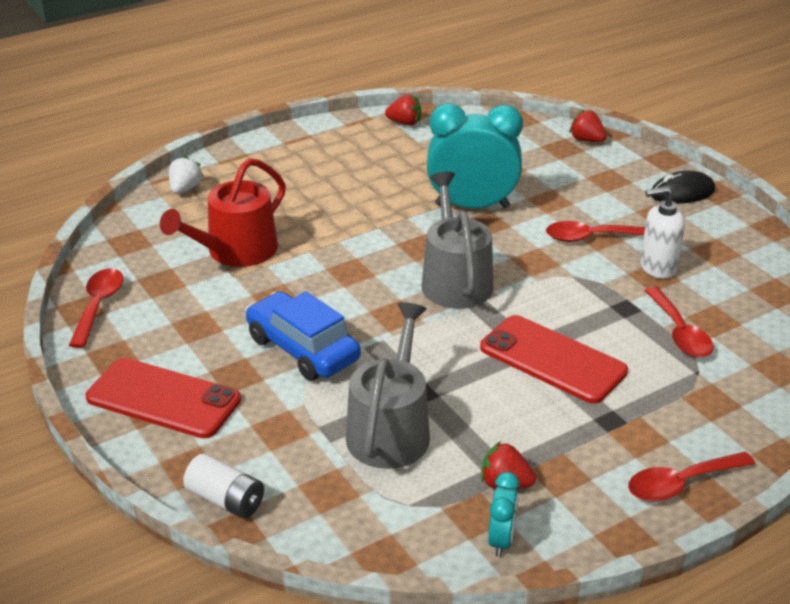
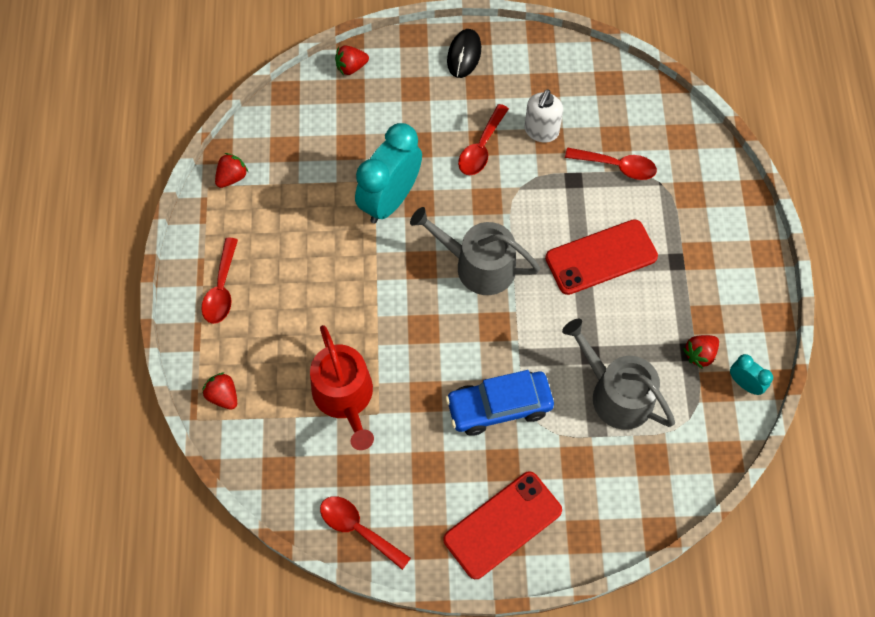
camera: 60 degrees left, 30 degrees up
(185, 189) = (223, 396): white strawberry -> red strawberry
(226, 500) = (629, 526): white battery -> none
(681, 484) = (749, 259): red spoon -> red spoon (221, 289)

